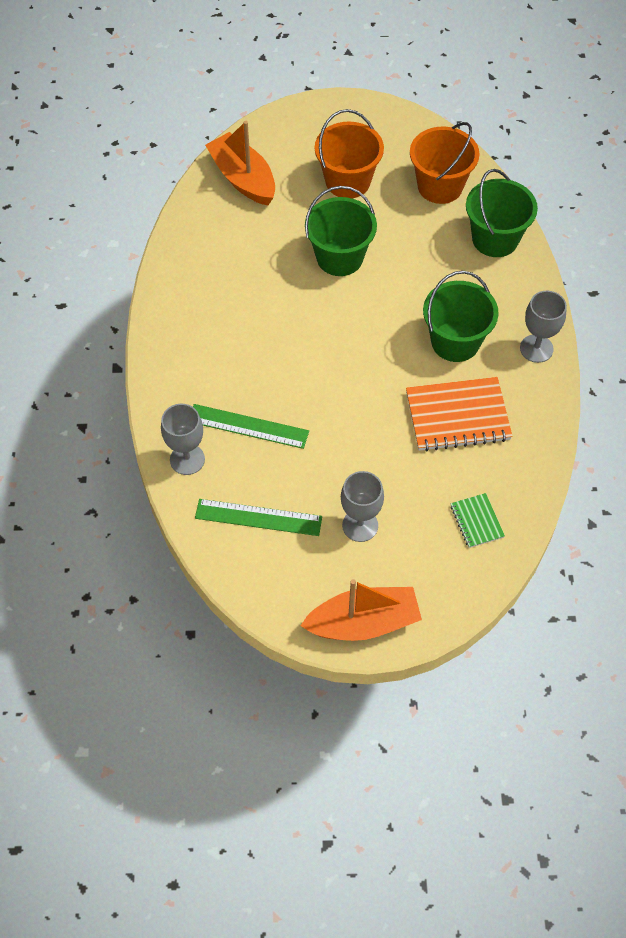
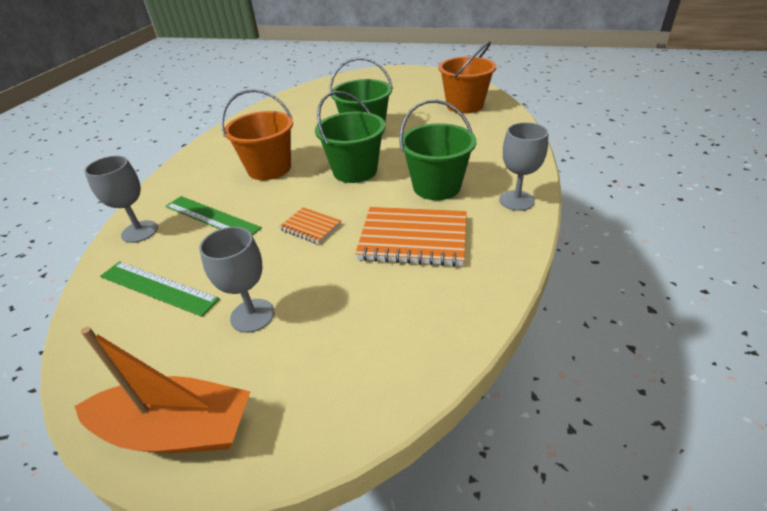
camera: 20 degrees right, 20 degrees down
(243, 178) = (322, 93): orange boat -> none
(348, 181) = (395, 99): orange bucket -> orange bucket (269, 168)
(356, 420) = (310, 227): none -> orange notebook
(476, 521) = (388, 339): green notebook -> none
(495, 239) = (500, 133): green bucket -> green bucket (355, 171)

